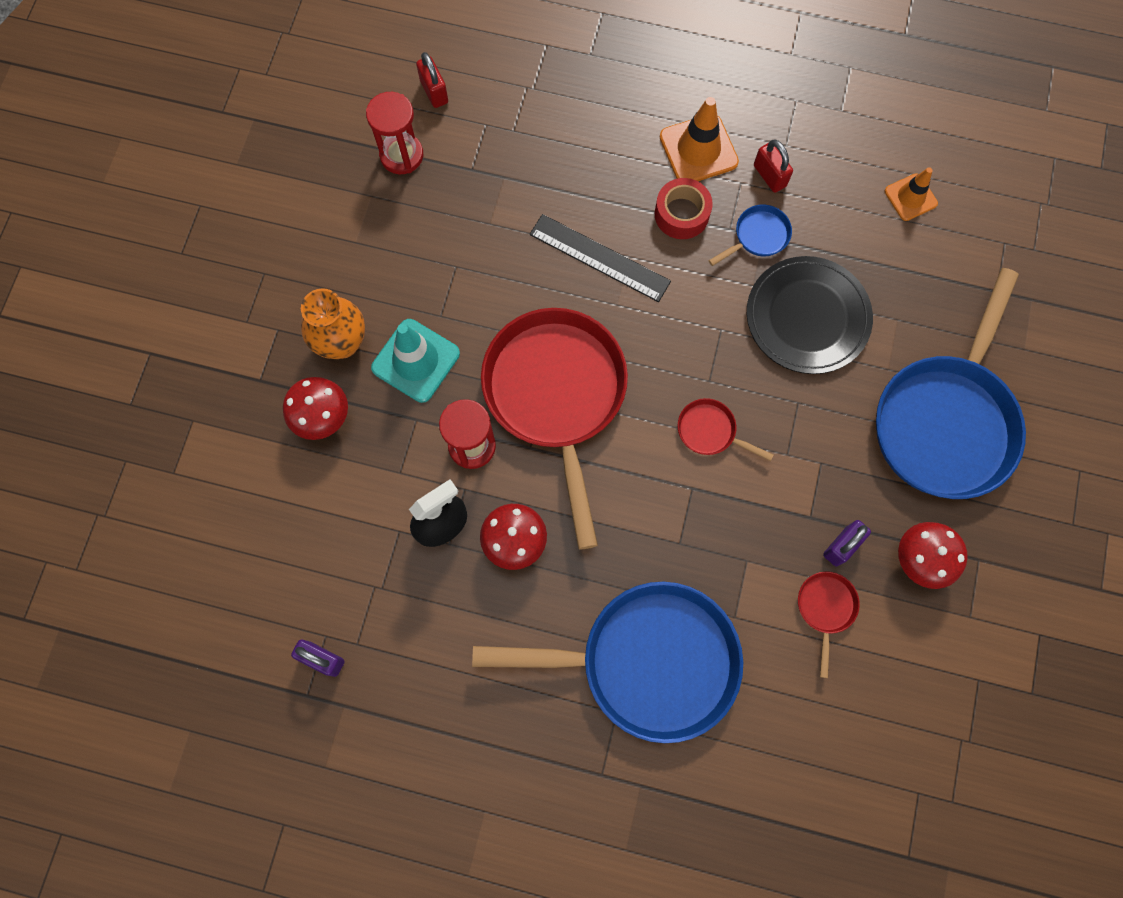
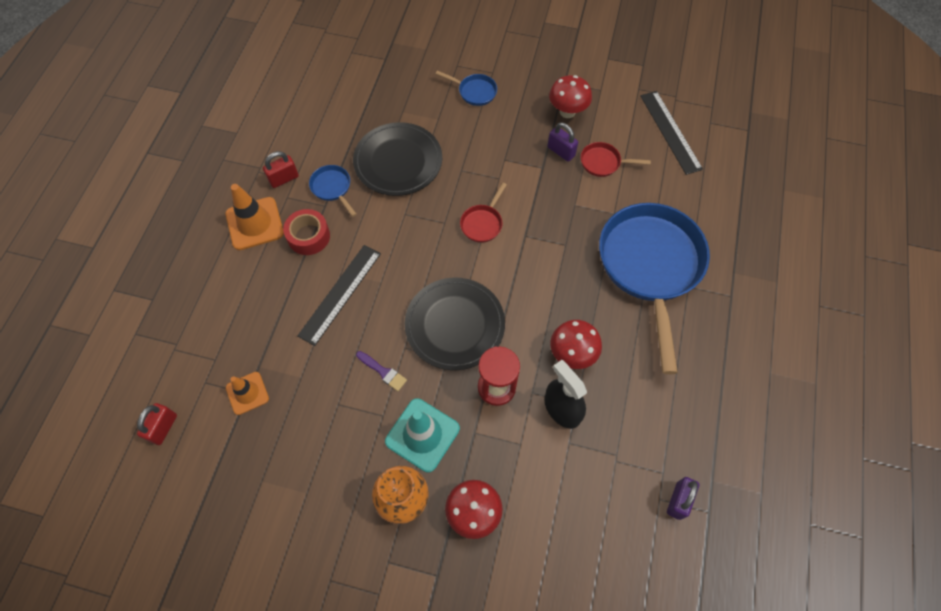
camera: 90 degrees left, 10 degrees down
(401, 155) = (224, 455): red hourglass -> none
(434, 92) = (163, 428): red padlock -> red padlock turned 45 degrees counterclockwise
(495, 313) = (383, 372): none -> purple brush
(556, 396) = (455, 325): red pan -> black plate
(894, 722) = (670, 131): none -> black ruler
(910, 197) = (312, 98): orange traffic cone -> orange traffic cone (247, 393)
(945, 421) = (474, 92): blue pan -> blue pan, size x0.40

